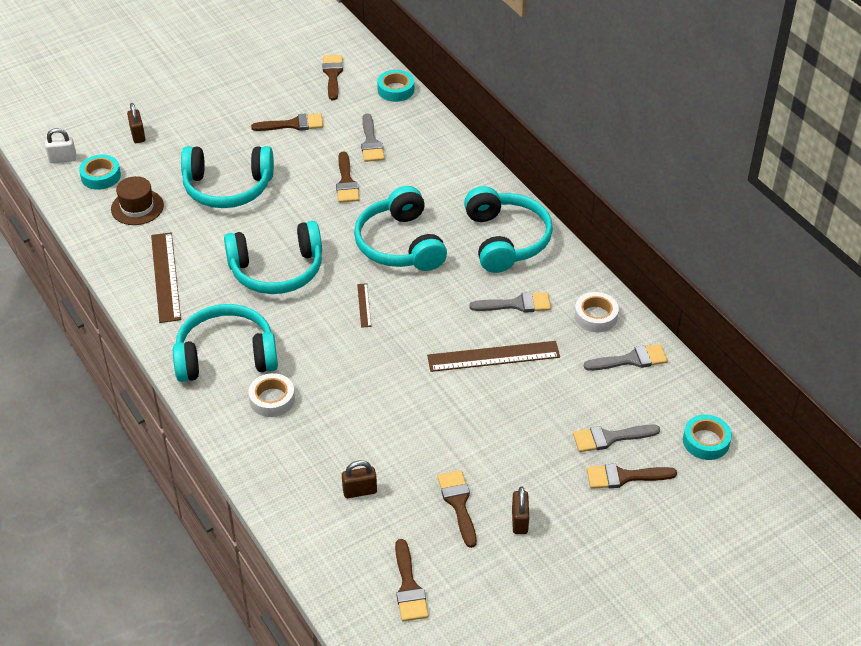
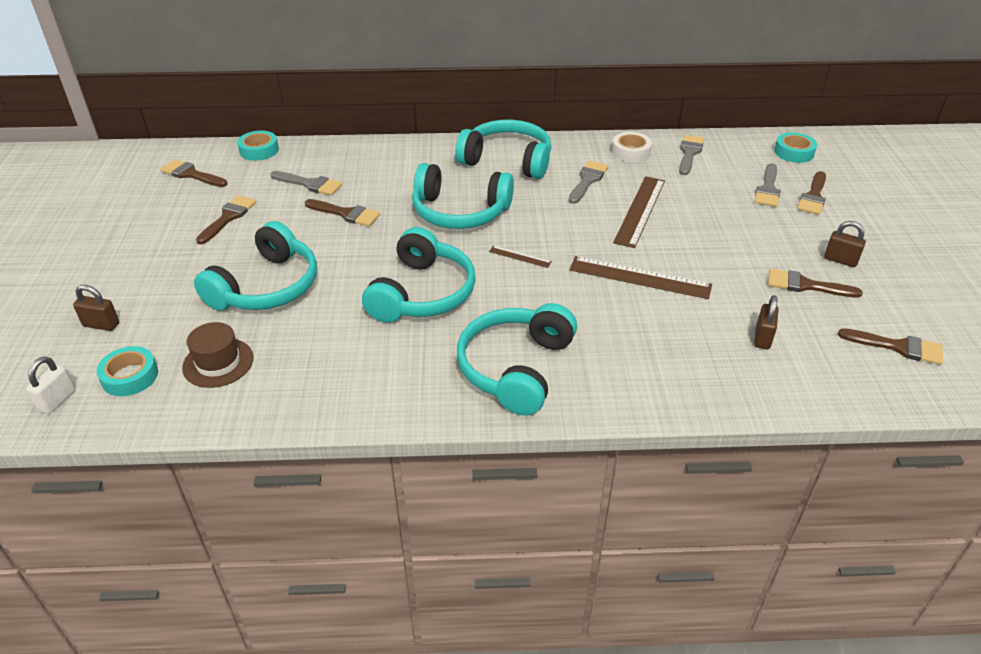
camera: 60 degrees left, 5 degrees down
(165, 277) = (354, 376): brown ruler -> brown ruler (639, 277)
(272, 399) = (603, 355): white tape -> none

